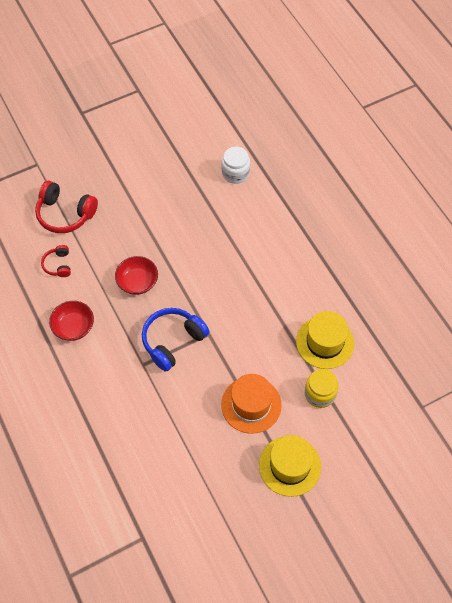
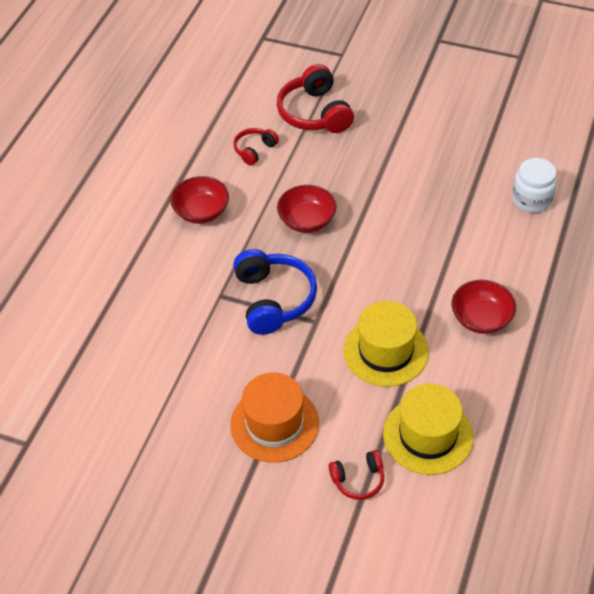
camera: 50 degrees right, 10 degrees down
(173, 341) = (273, 299): blue headphones -> blue headphones turned 75 degrees clockwise
(283, 260) = (481, 318): none -> red bowl
(290, 466) = (239, 517): yellow hat -> yellow hat (386, 351)
(320, 394) = (358, 479): yellow jar -> red headphones

